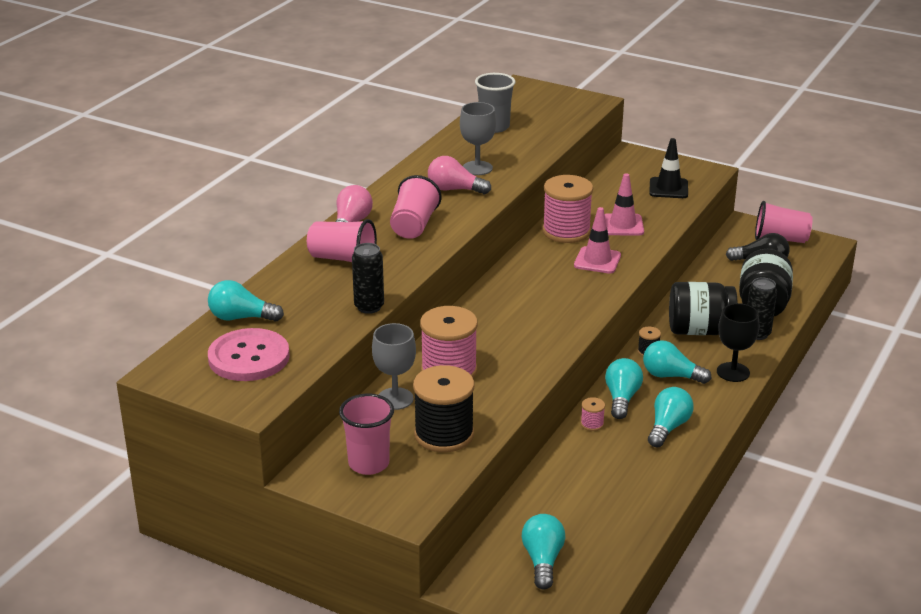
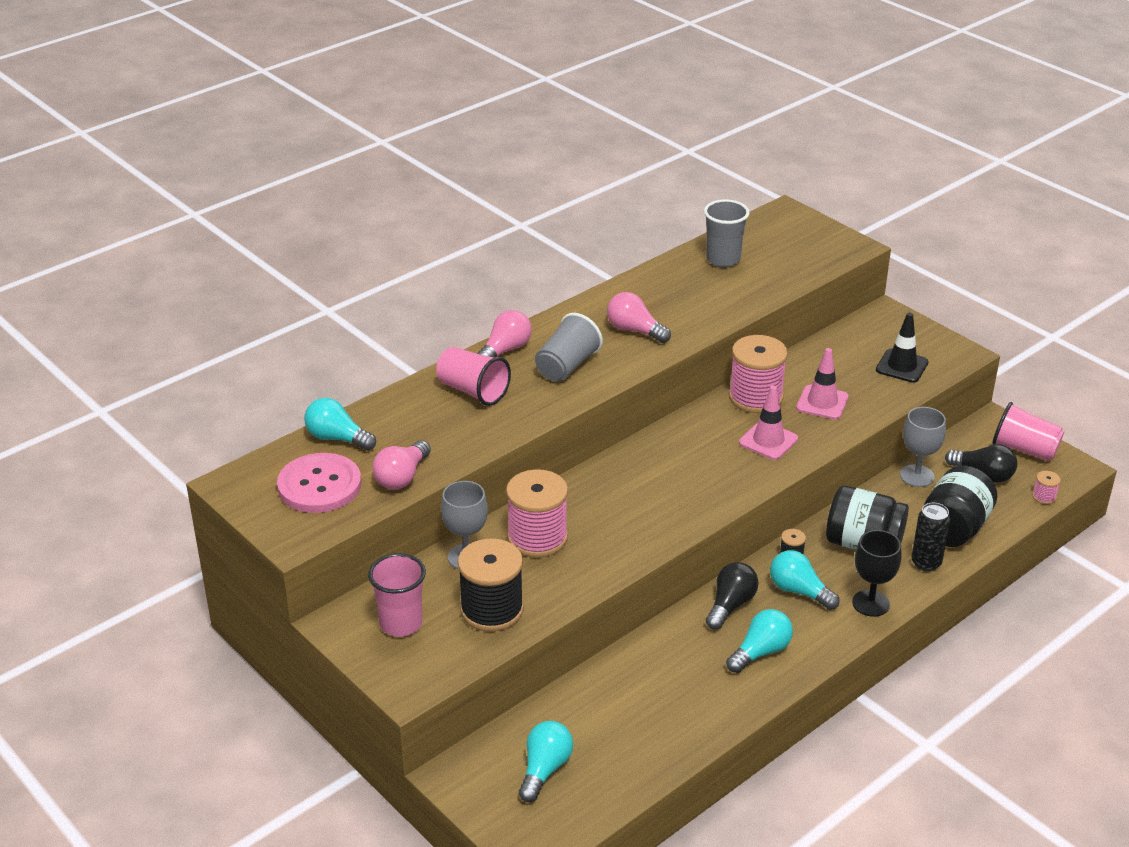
camera: 20 degrees right, 5 degrees up
(322, 336) = (402, 477): none -> pink light bulb
(369, 307) = (466, 454): black can -> none
(414, 226) = (567, 366): pink cup -> grey cup
(477, 168) = (674, 308): grey goblet -> grey goblet (917, 476)
(592, 424) = (682, 627): pink spool -> pink spool (1044, 497)
(622, 398) = (730, 605): turquoise light bulb -> black light bulb

